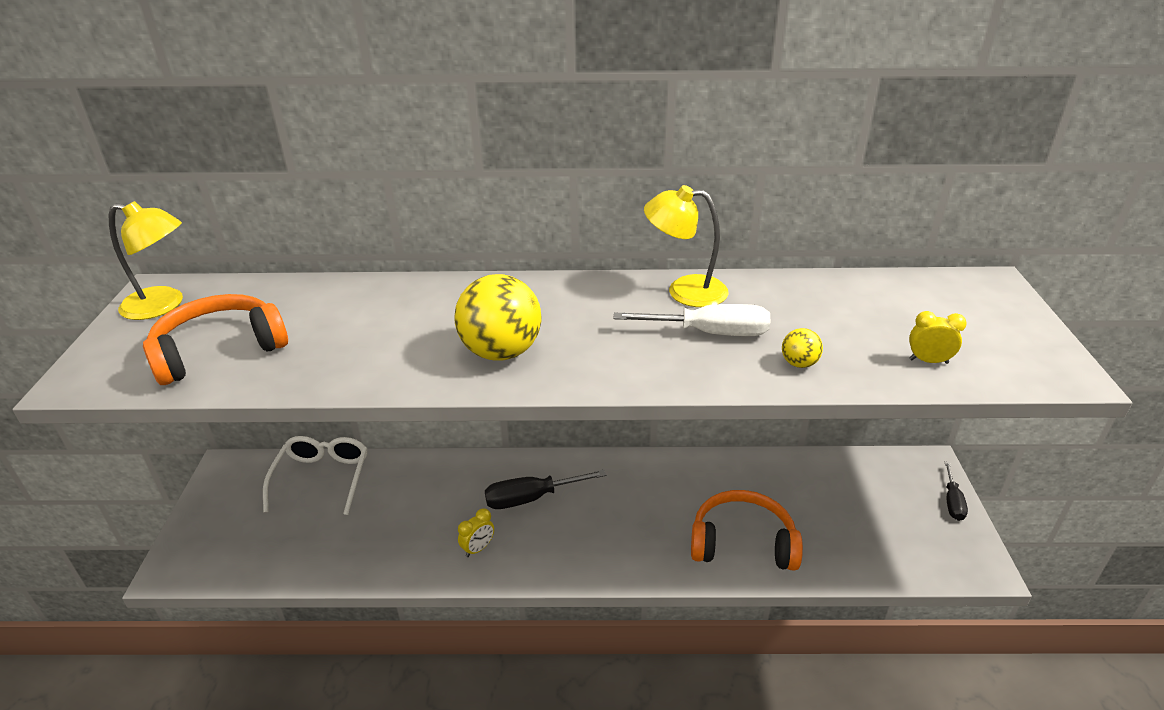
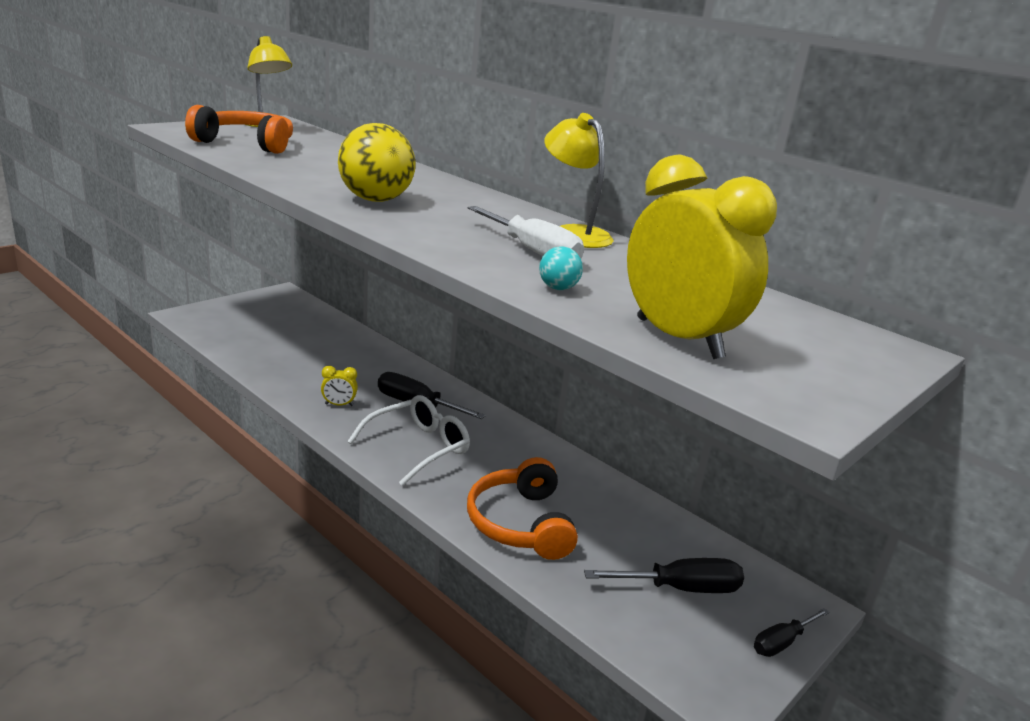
camera: 40 degrees right, 10 degrees down
(322, 478) = (319, 324): white glasses -> white glasses (418, 447)
(742, 542) = (520, 523): orange headphones -> orange headphones turned 150 degrees counterclockwise
(799, 363) = (558, 288): yellow ball -> turquoise ball
(873, 510) = (680, 588): none -> black screwdriver
(928, 361) = (678, 338): yellow clock -> yellow clock, size x2.49

